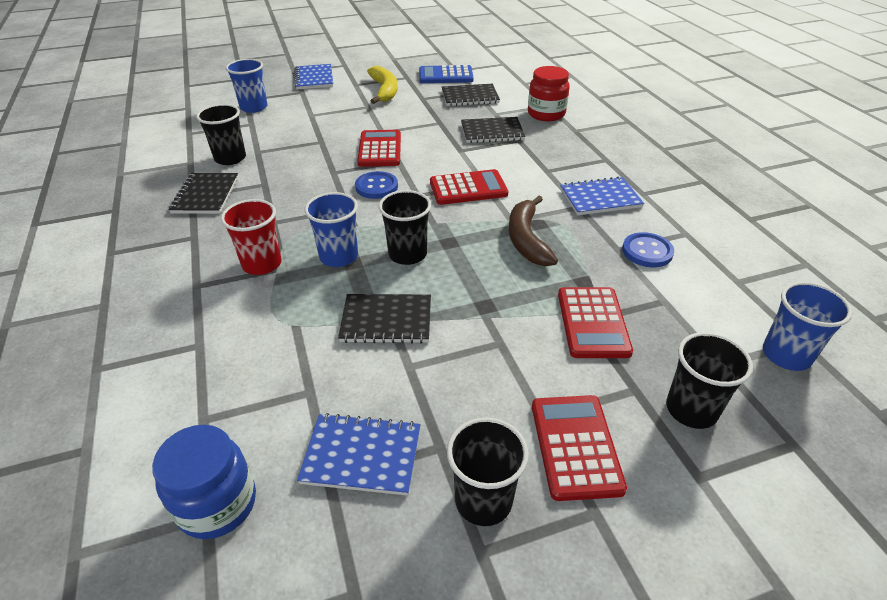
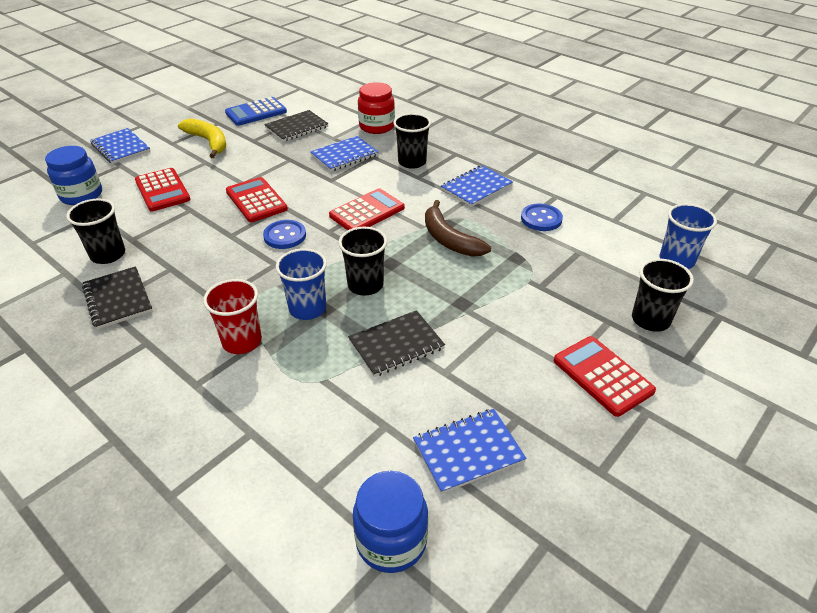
camera: 30 degrees left, 0 degrees up
(254, 107) = (81, 195): blue cup -> blue jar
(483, 500) = (575, 439): black cup -> black cup (412, 162)
(492, 132) = (344, 155): black notebook -> blue notebook
(593, 323) = (546, 286): red calculator -> red calculator (162, 190)

